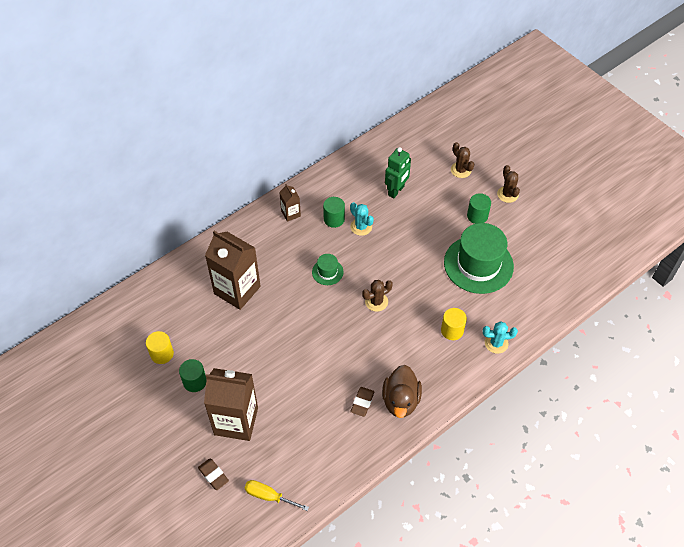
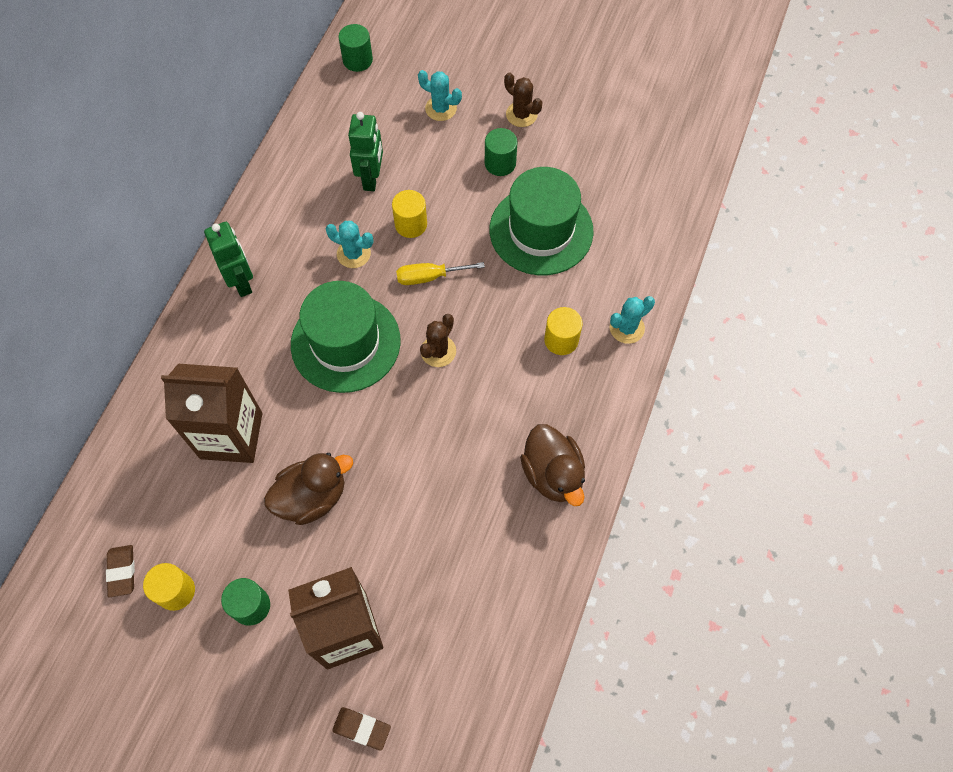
camera: 30 degrees left, 10 degrees up
(260, 343) = (312, 497): none -> brown duck
(269, 496) = (458, 712): yellow screwdriver -> yellow screwdriver (429, 277)
(290, 213) = (242, 282): brown carton -> green robot
(327, 272) = (345, 342): green hat -> green hat, size x2.22
(334, 219) = (309, 261): green cylinder -> green cylinder (357, 60)
(362, 403) = (504, 505): brown eraser -> brown eraser (122, 571)
(403, 226) = (411, 224): none -> yellow cylinder
(461, 170) = (441, 108): brown cactus -> turquoise cactus

